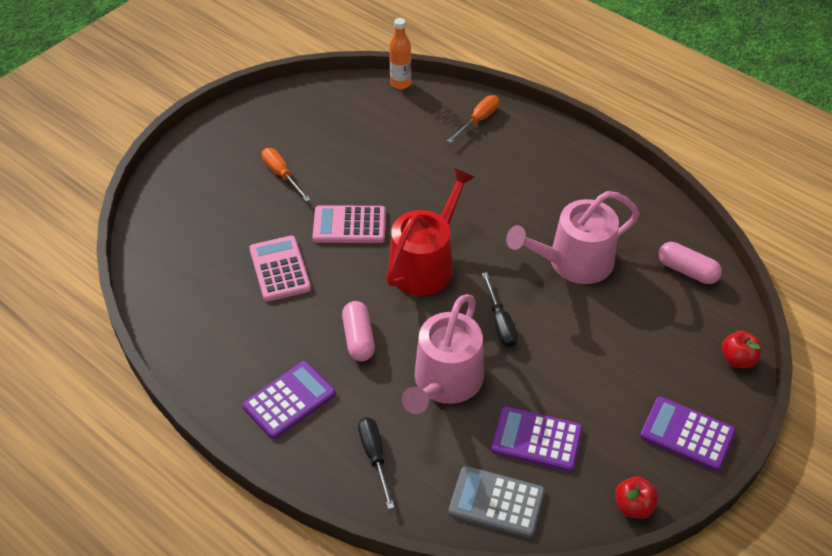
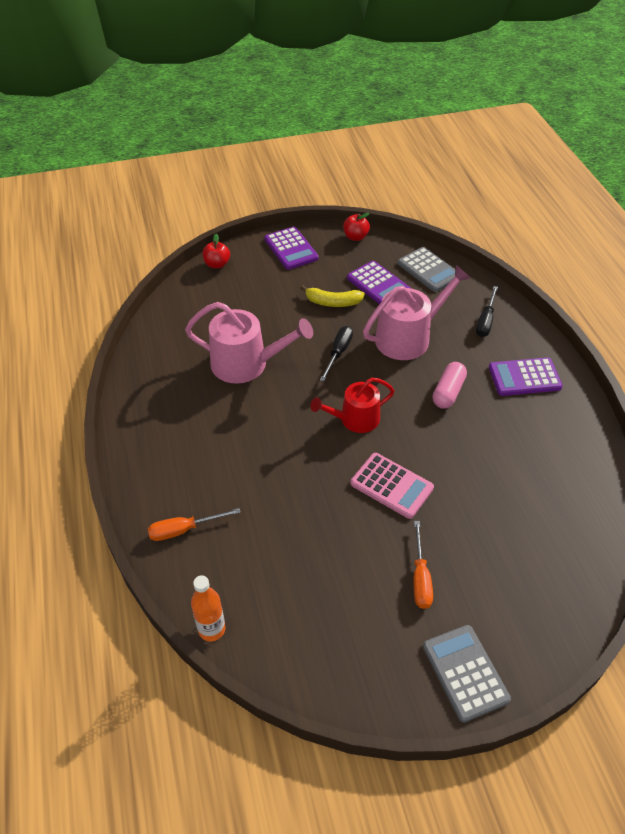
camera: 145 degrees left, 0 degrees up
(216, 139) = (465, 672): none -> grey calculator
(280, 269) = (477, 478): pink calculator -> none
(425, 264) = (355, 419): red watering can -> red watering can, size x0.66
(563, 382) = (333, 302): none -> yellow banana
(687, 271) = (179, 320): pink capsule -> none

